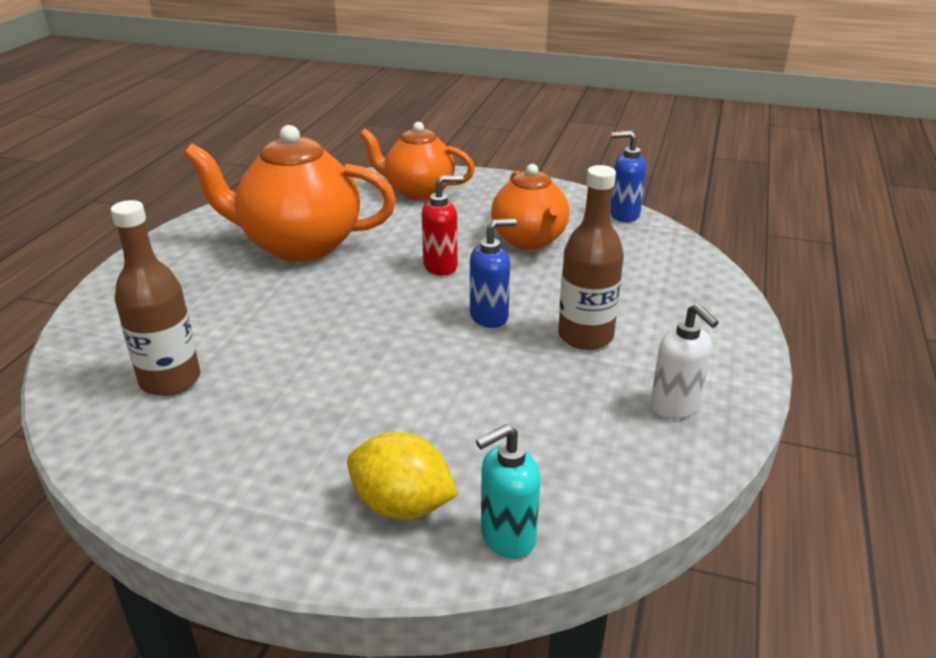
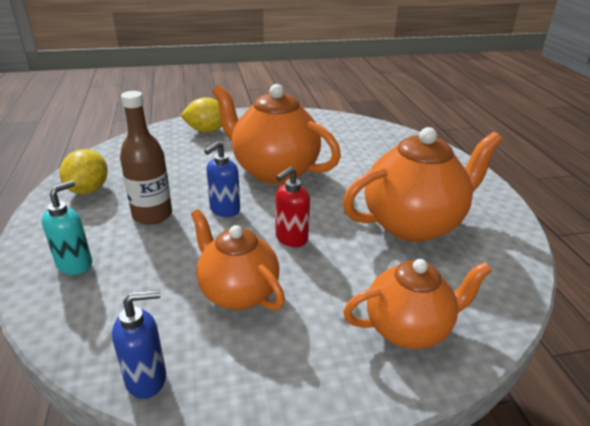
camera: 150 degrees right, 0 degrees up
(170, 380) = (353, 140): brown bottle -> none
(371, 356) = (274, 171): none -> orange teapot
(507, 537) = (161, 132): turquoise soap dispenser -> turquoise soap dispenser (75, 264)
(675, 407) = (88, 190): white soap dispenser -> yellow lemon

